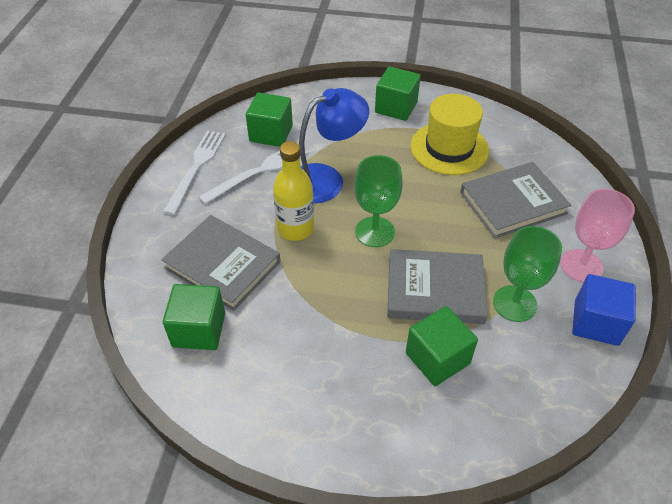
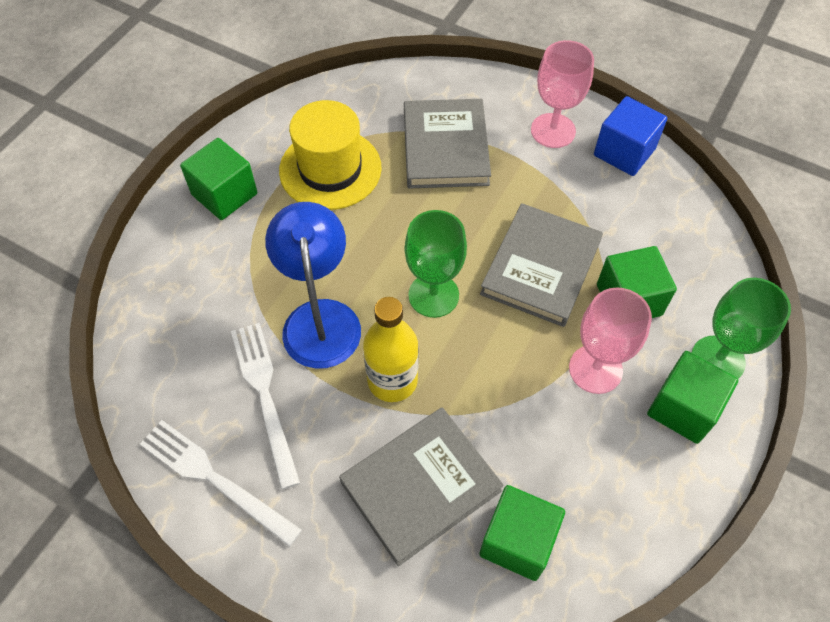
camera: 70 degrees left, 10 degrees up
(271, 133) = (194, 358): green cube -> green cube (683, 408)
(358, 348) = (595, 369): none -> pink goblet
(514, 303) = (581, 205): green goblet -> green goblet (717, 360)

